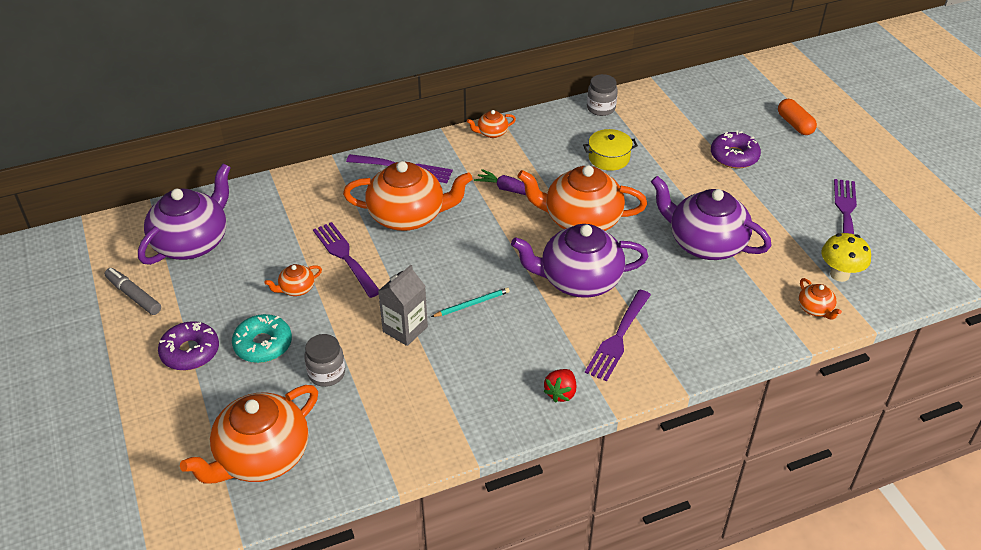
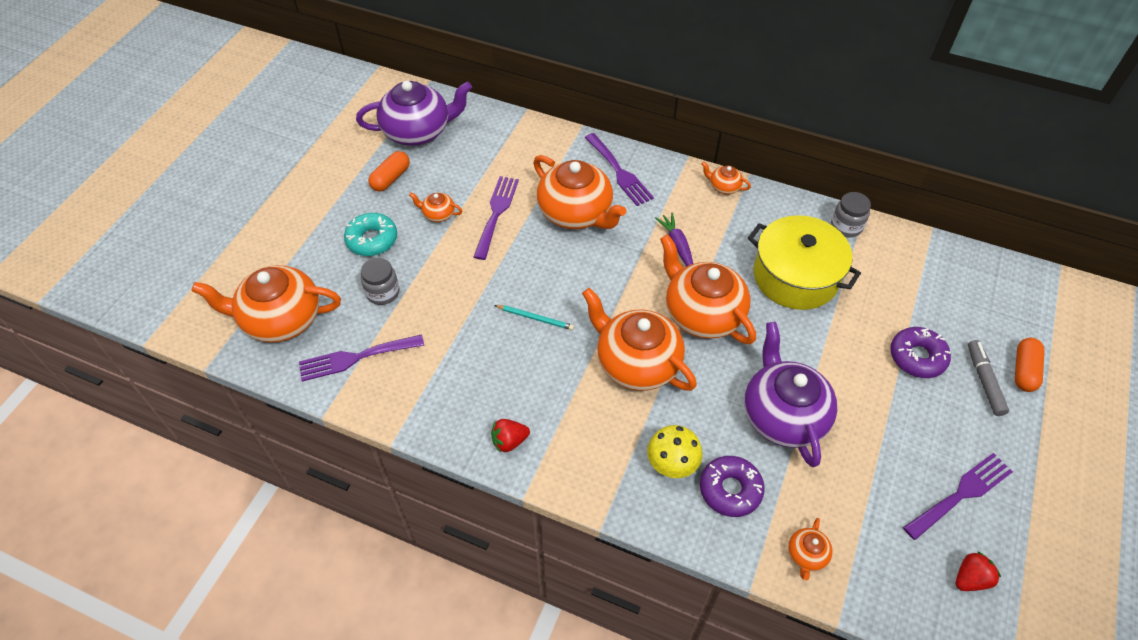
camera: 45 degrees right, 10 degrees up
(134, 295) = (343, 145): grey marker -> grey marker (984, 381)
(190, 352) = (327, 211): purple donut -> purple donut (730, 490)
(216, 291) = (390, 178): none -> orange capsule
(405, 329) = (468, 300): grey carton -> none
(579, 280) = (636, 363): purple teapot -> orange teapot
(609, 158) = (795, 276): yellow pot -> yellow pot, size x1.90
(618, 338) = (605, 435): purple fork -> purple fork (356, 358)
(839, 274) = (873, 545): yellow mushroom -> yellow mushroom (671, 465)
(902, 252) = (970, 578): none -> red strawberry

